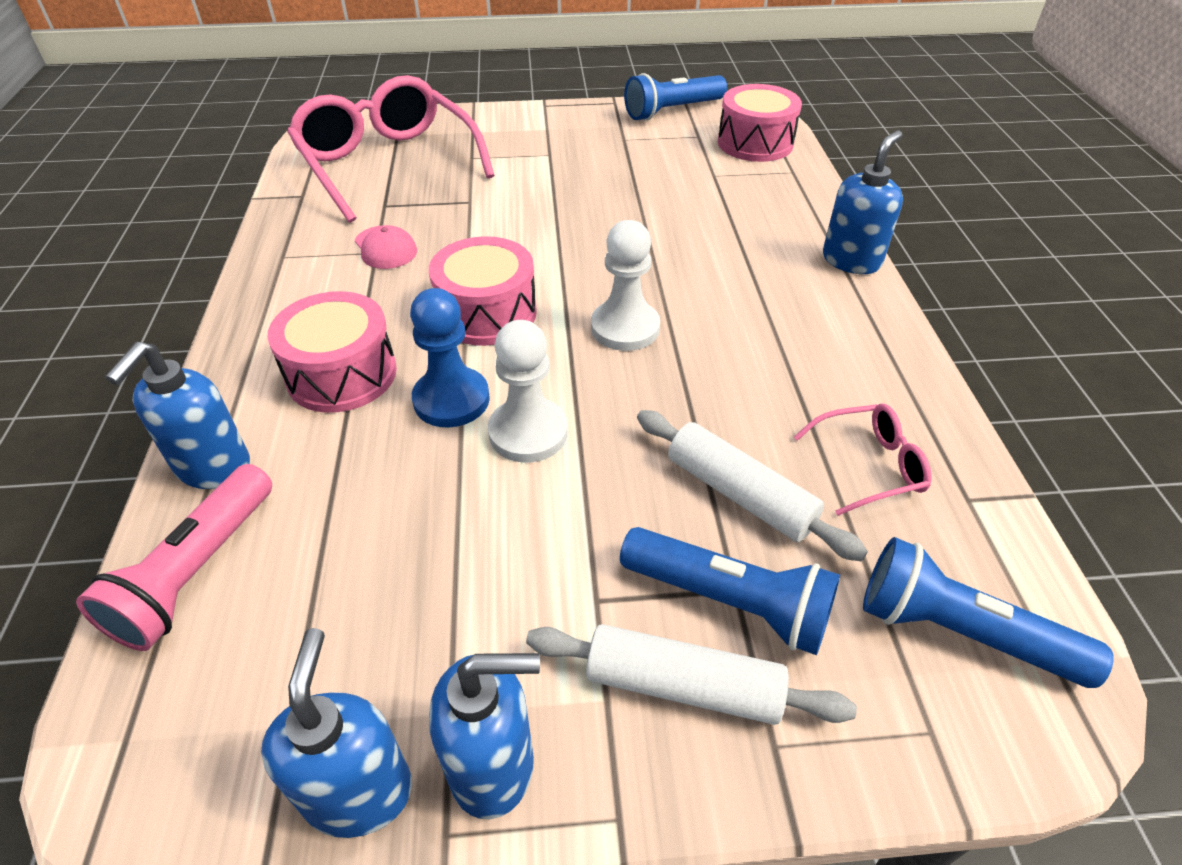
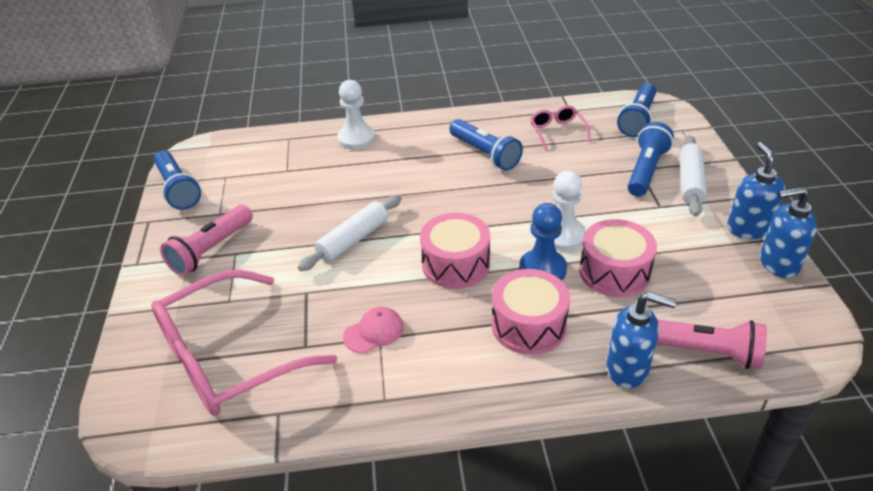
camera: 90 degrees left, 5 degrees down
(557, 140) = (211, 250): none -> pink flashlight
(625, 328) = (465, 204): white pawn -> white pawn (356, 139)
(740, 494) = (585, 166): white rolling pin -> white rolling pin (353, 240)
(755, 143) = (244, 151): pink drum -> pink drum (614, 272)
(772, 357) = (485, 154): none -> blue flashlight
(851, 260) = (395, 124): blue soap dispenser -> none

